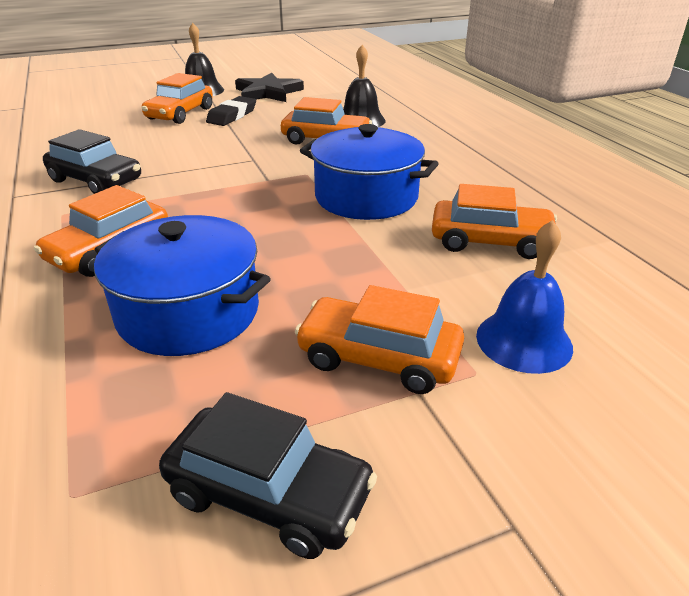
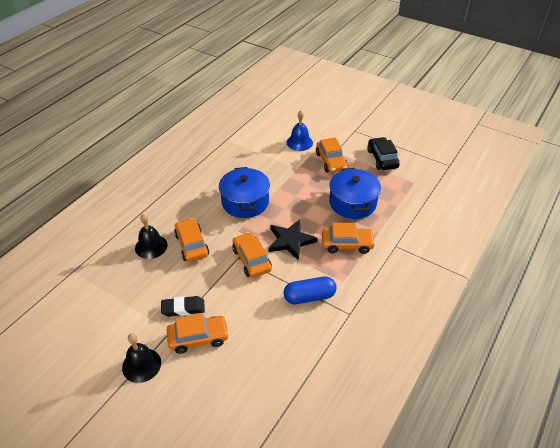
camera: 125 degrees left, 10 degrees up
(96, 180) = (309, 297): black car -> blue capsule
(268, 92) = (122, 321): black star -> black star (290, 241)
(490, 241) = (252, 162): orange car -> orange car (251, 260)

